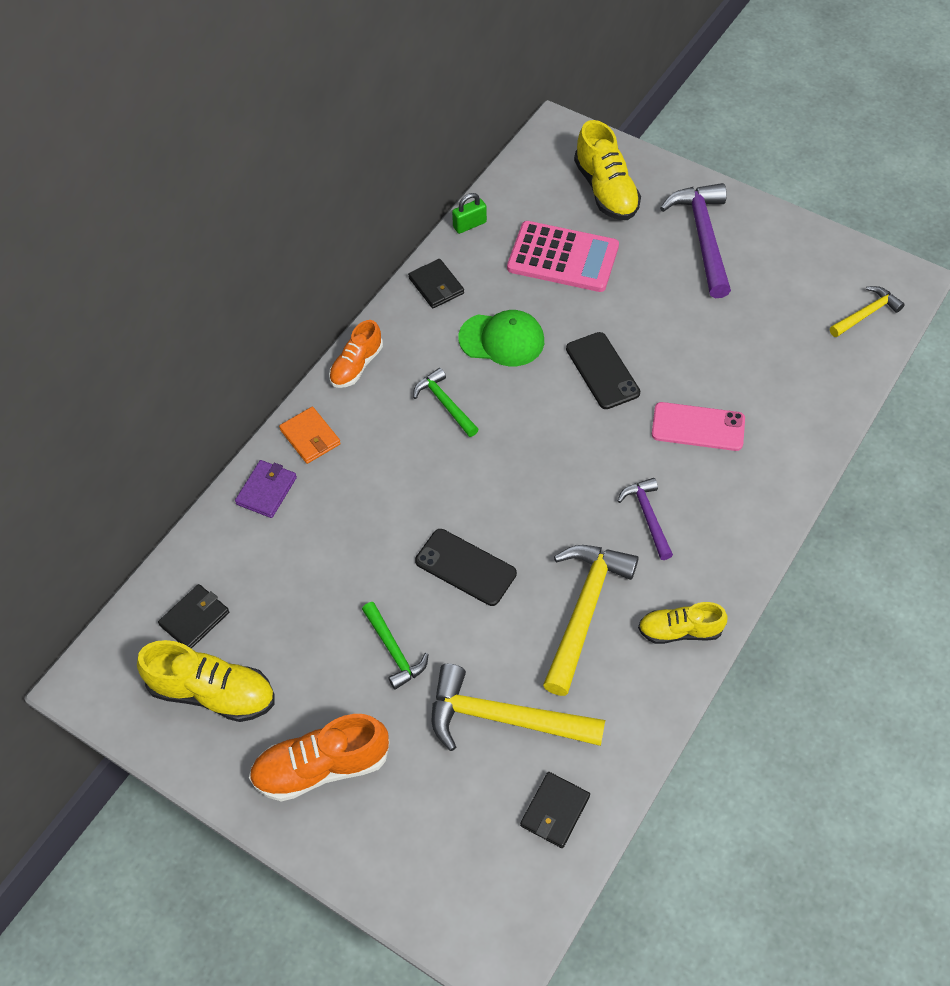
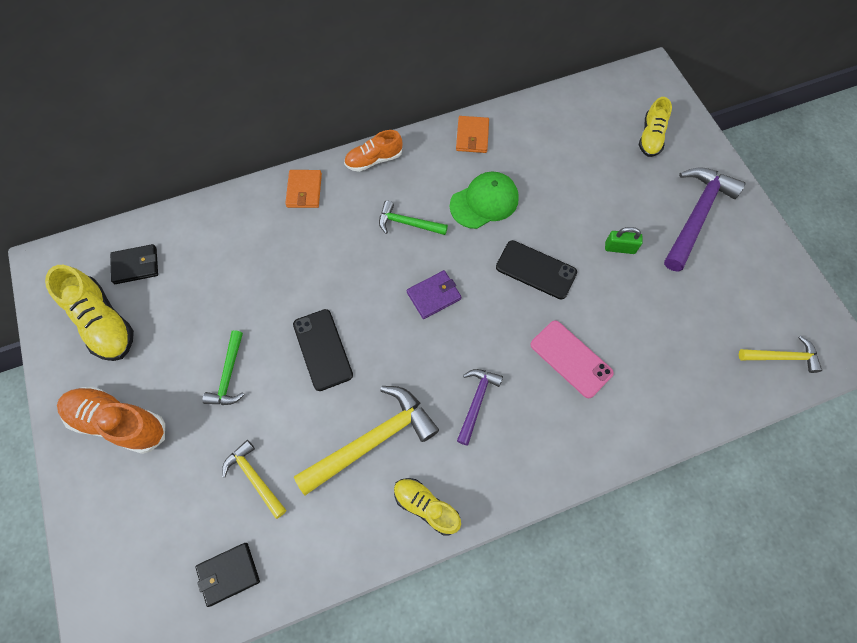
camera: 35 degrees right, 10 degrees up
(266, 491) = (248, 209): purple wallet -> purple wallet (434, 296)
(436, 286) = (472, 136): black wallet -> orange wallet
(445, 403) = (408, 223): green hammer -> green hammer turned 75 degrees counterclockwise
(469, 225) = (531, 106): green padlock -> green padlock (619, 248)
(502, 339) = (484, 202): green cap -> green cap turned 75 degrees counterclockwise
(504, 718) = (255, 477): yellow hammer -> yellow hammer, size x0.56
(563, 258) = (577, 168): pink calculator -> none
(602, 371) = (536, 270): black phone -> black phone turned 75 degrees counterclockwise
(606, 190) = (650, 137): yellow shoe -> yellow shoe, size x0.64

